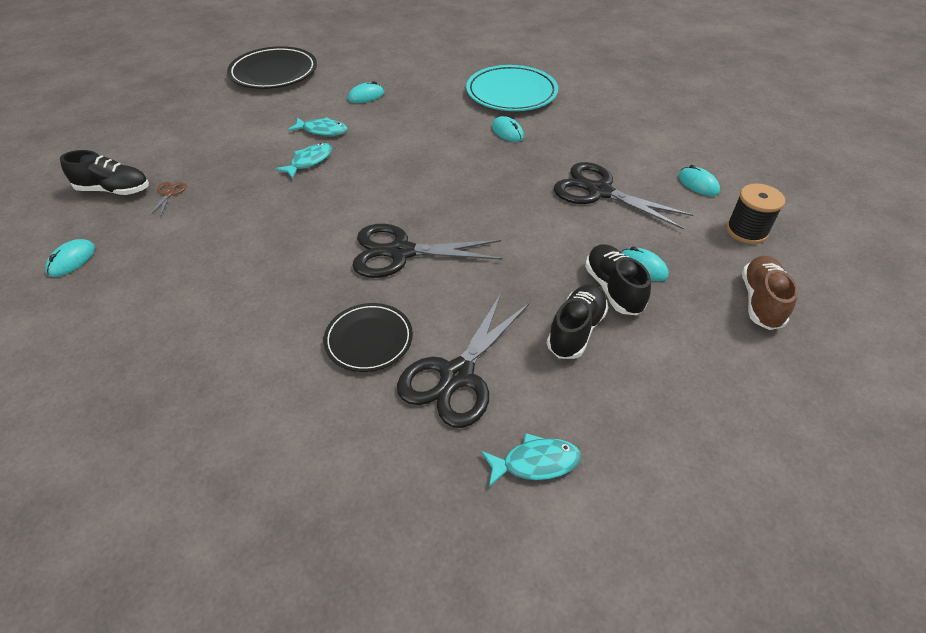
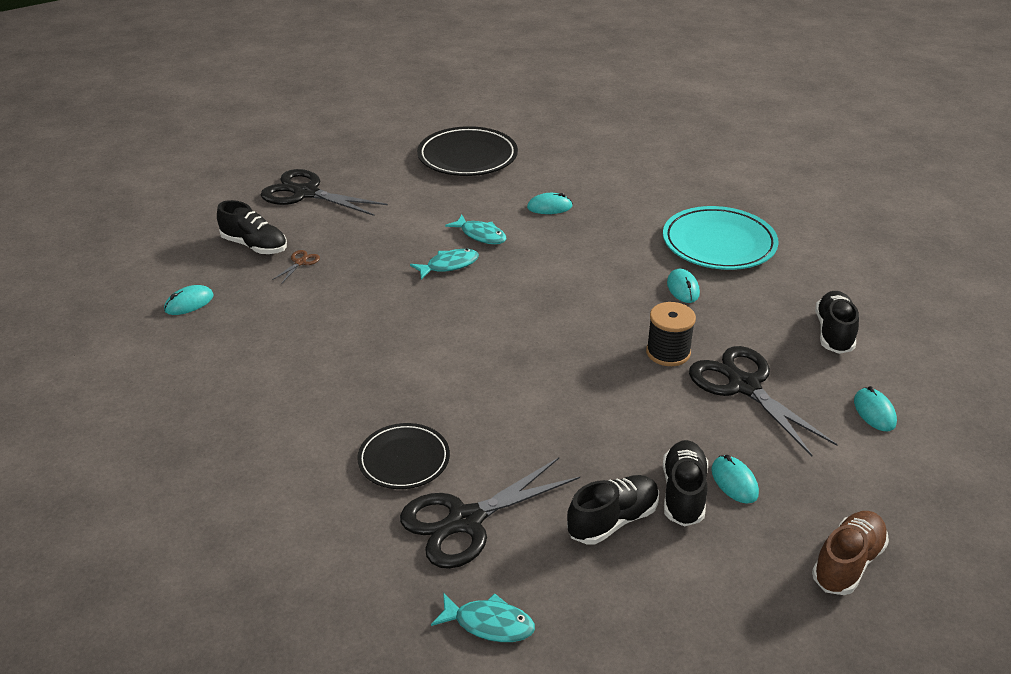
camera: 25 degrees right, 10 degrees down
(400, 252) = (484, 385): black scissors -> black scissors (306, 193)
(633, 136) = (834, 333): none -> black shoe
(746, 231) = (893, 483): black spool -> black spool (668, 352)

